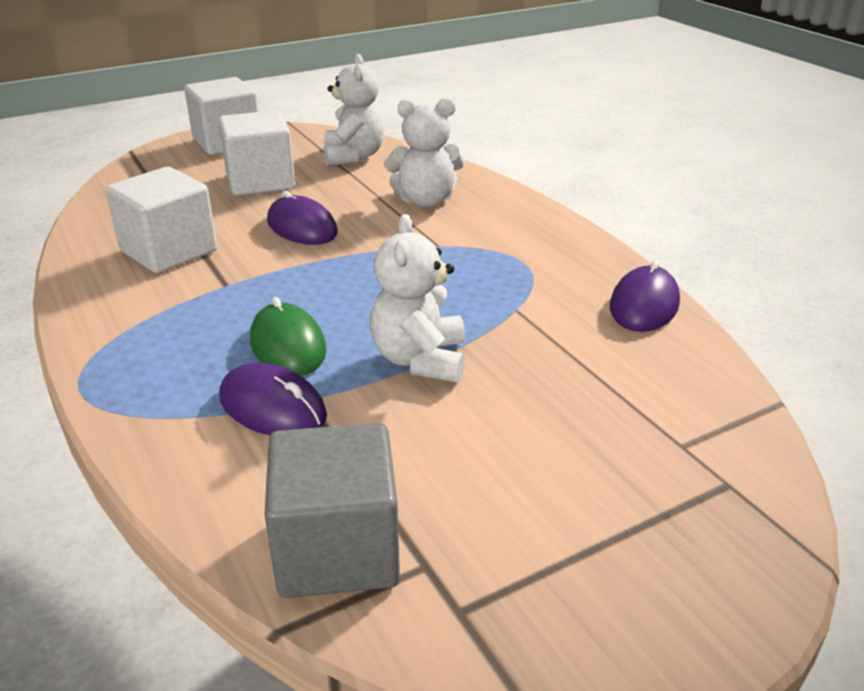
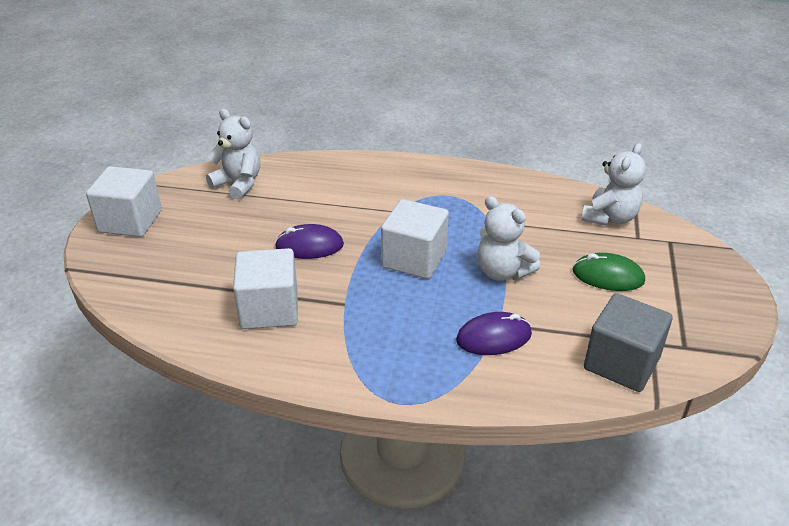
camera: 50 degrees left, 5 degrees up
(260, 181) = (219, 234): white cube -> white cube (414, 259)
(288, 345) = (440, 308): green mouse -> green mouse (608, 276)
(426, 201) = (338, 189): white teddy bear -> white teddy bear (609, 218)
(644, 305) = (529, 185): purple mouse -> none

